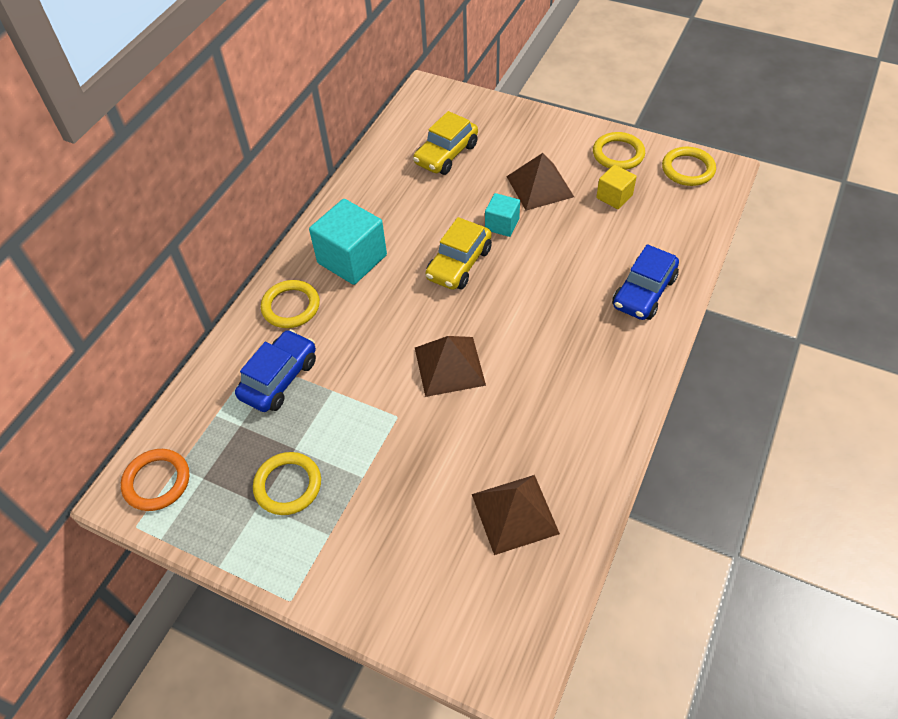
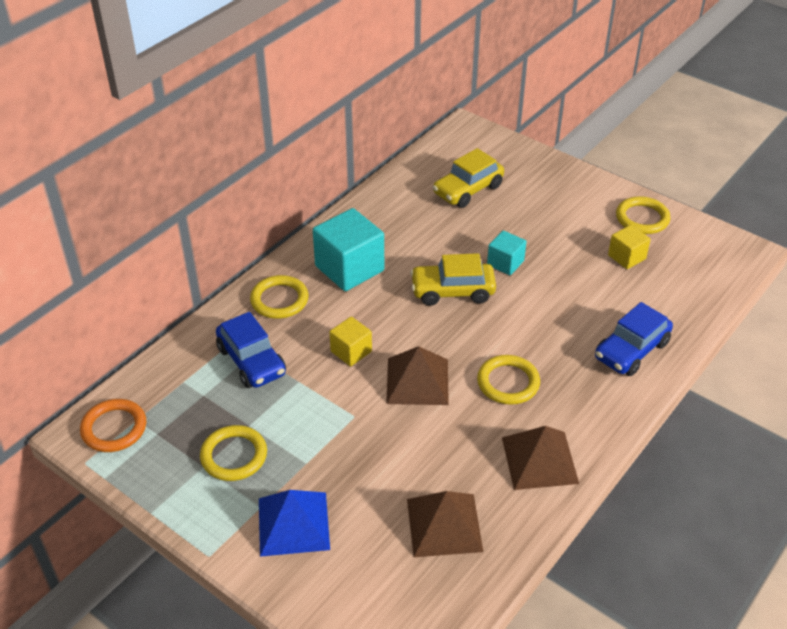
camera: 10 degrees right, 10 degrees down
(279, 378) = (251, 361): blue car -> blue car turned 105 degrees clockwise
(367, 546) = (293, 523): none -> blue pyramid
(376, 348) = (351, 351): none -> yellow cube
(459, 264) = (452, 291): yellow car -> yellow car turned 45 degrees clockwise
(540, 186) = (553, 234): brown pyramid -> brown pyramid (539, 460)
(688, 169) = (710, 244): yellow ring -> yellow ring (508, 382)

